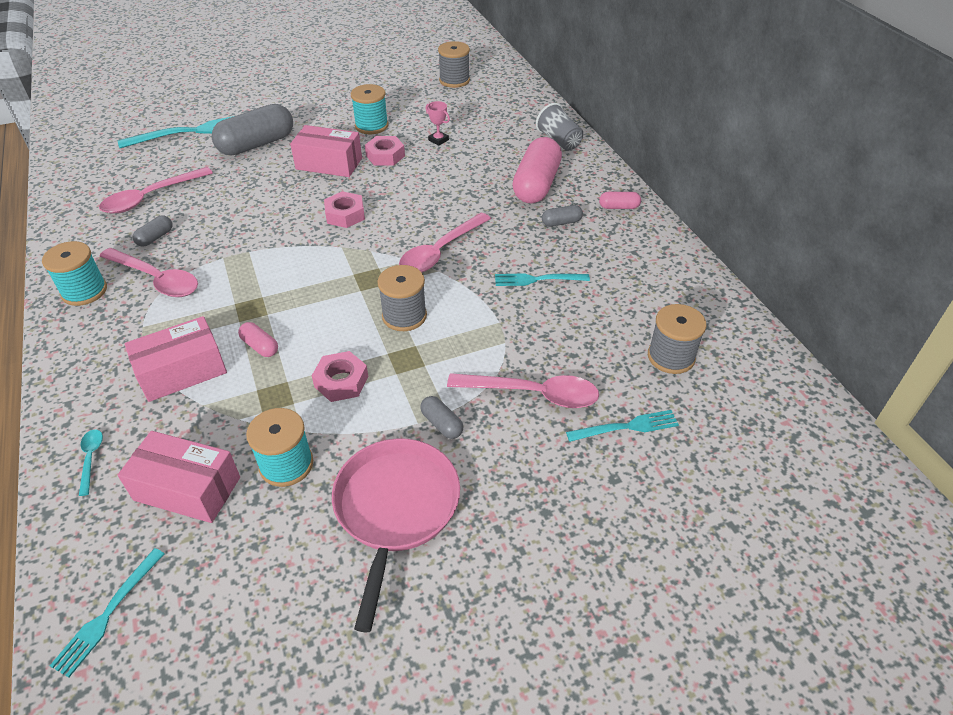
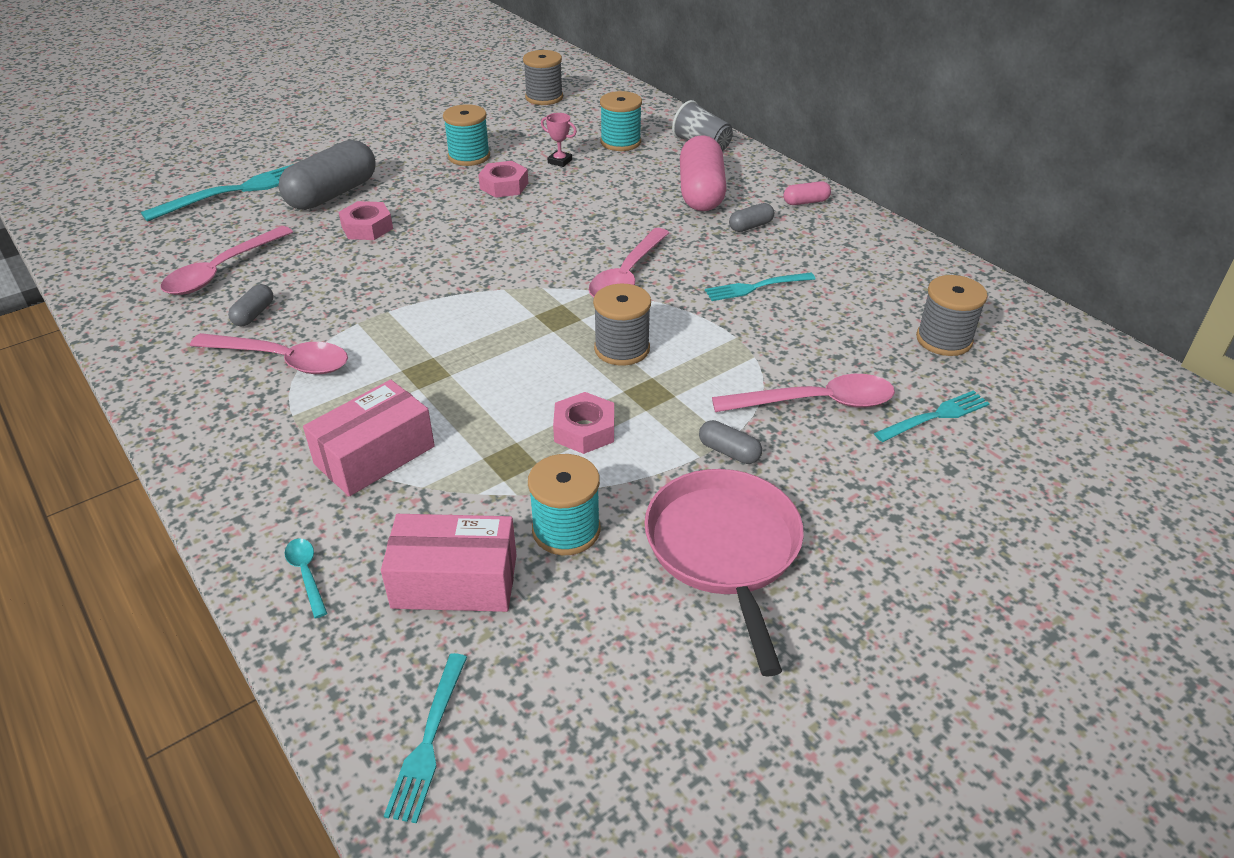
camera: 15 degrees left, 5 degrees down
(84, 291) = (189, 389): turquoise spool -> turquoise spool (620, 142)
(260, 346) = (461, 410): pink capsule -> none
(329, 163) = (438, 203): pink box -> none
(345, 215) = (489, 254): pink nut -> pink nut (367, 227)

